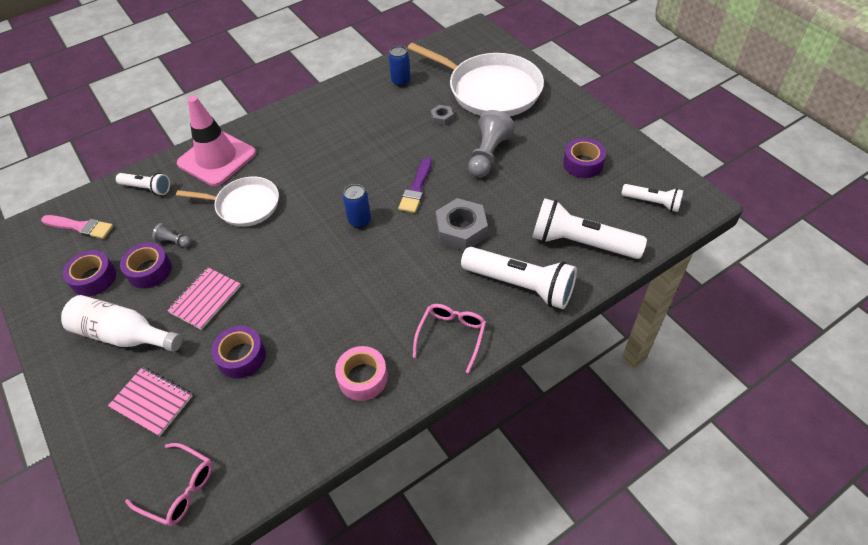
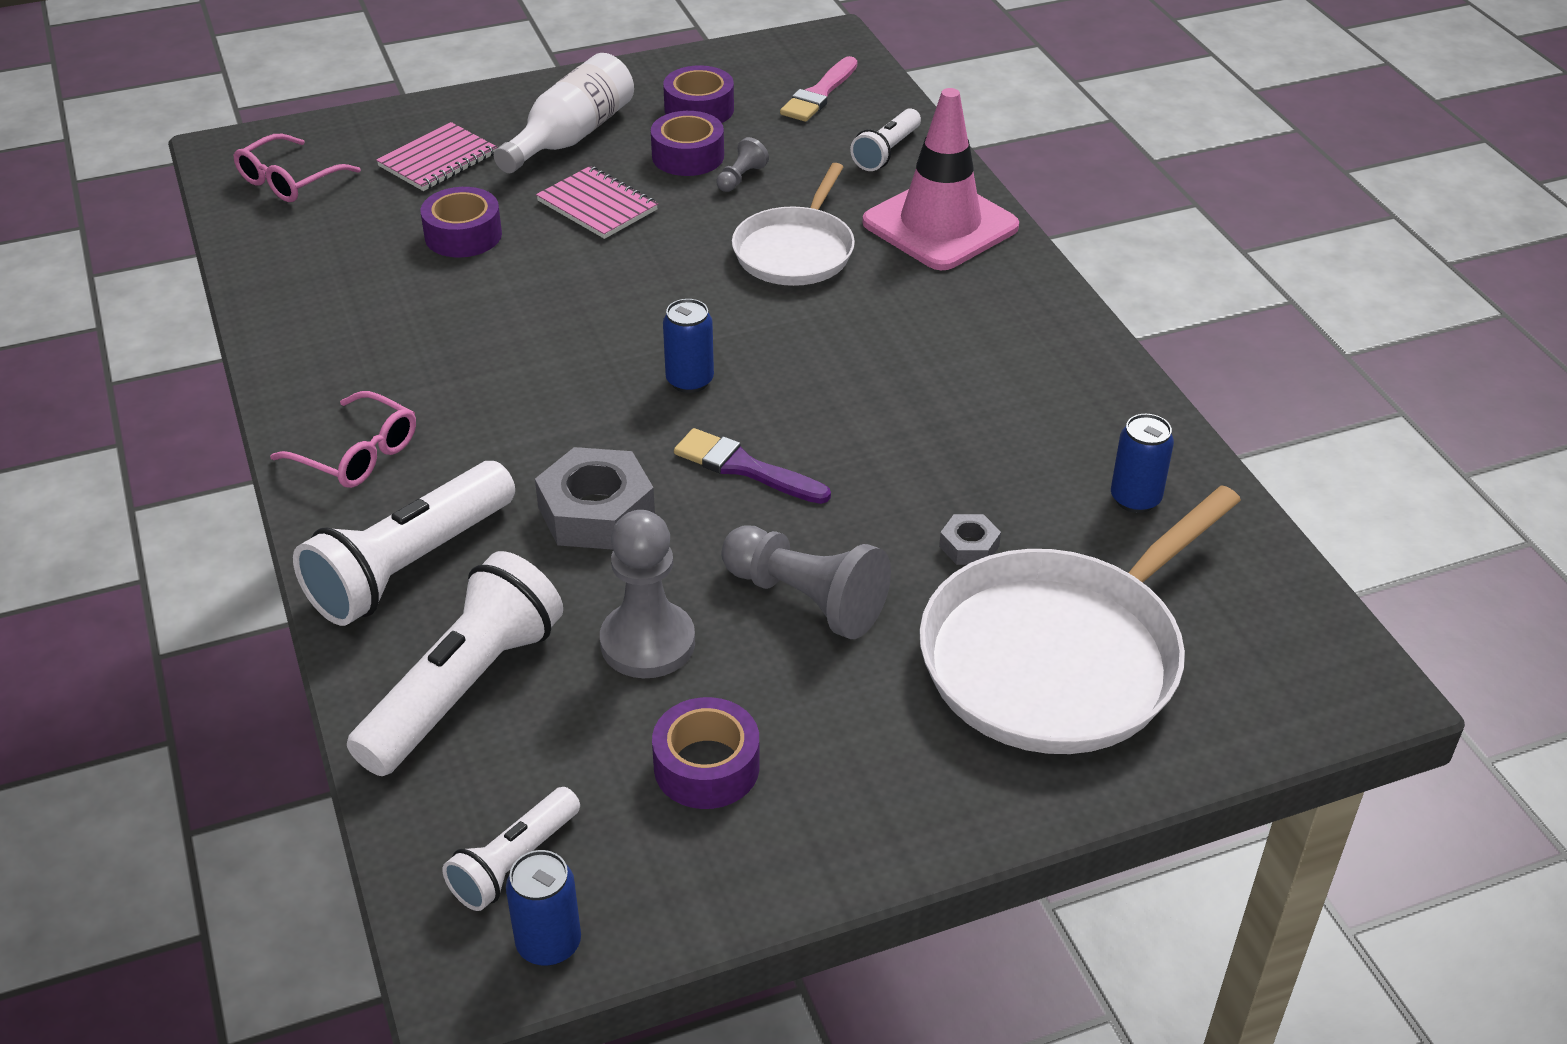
camera: 100 degrees right, 10 degrees down
(363, 378) = (344, 346): pink tape -> none
(531, 194) = (647, 643): none -> grey pawn
(678, 184) = (549, 944): none -> blue can

